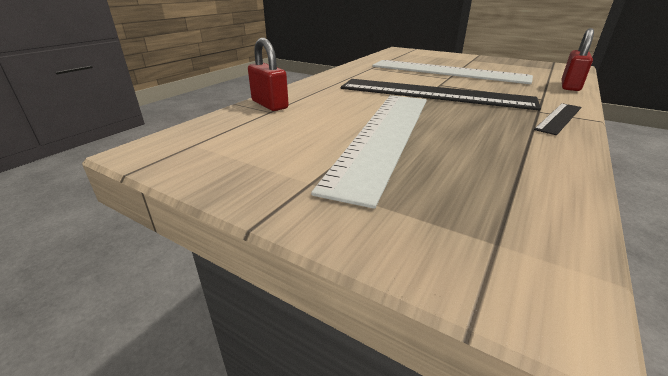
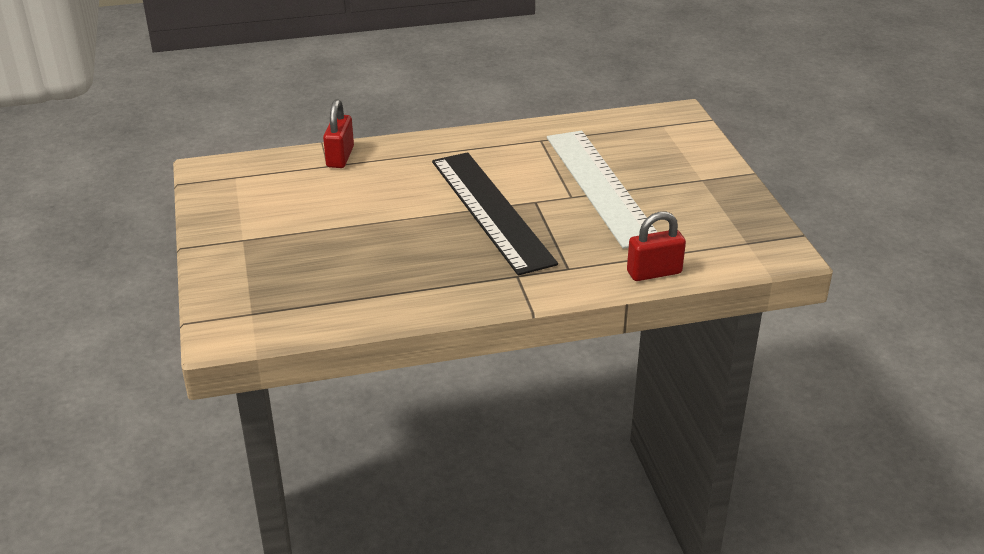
camera: 45 degrees right, 5 degrees up
(384, 136) = (345, 231): white ruler -> none
(559, 118) = (506, 289): black ruler -> none

